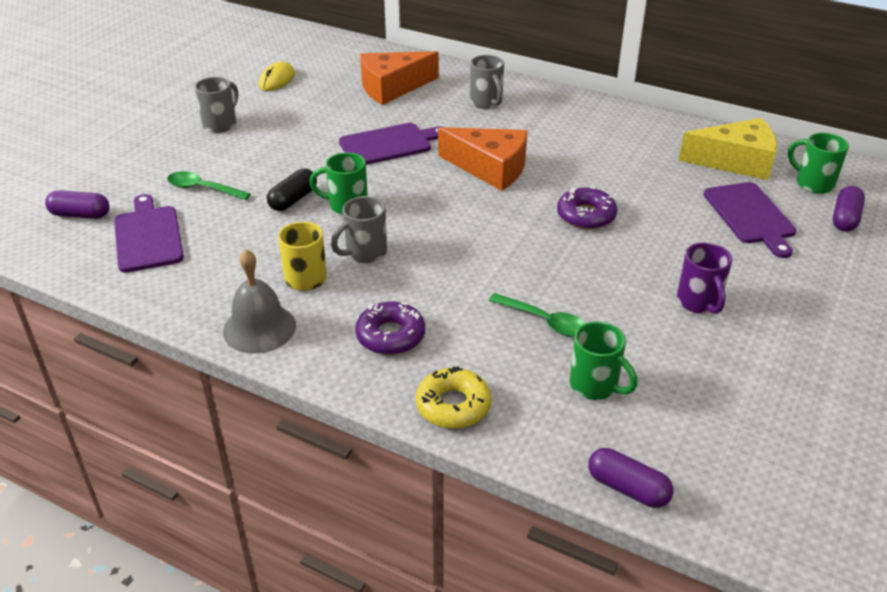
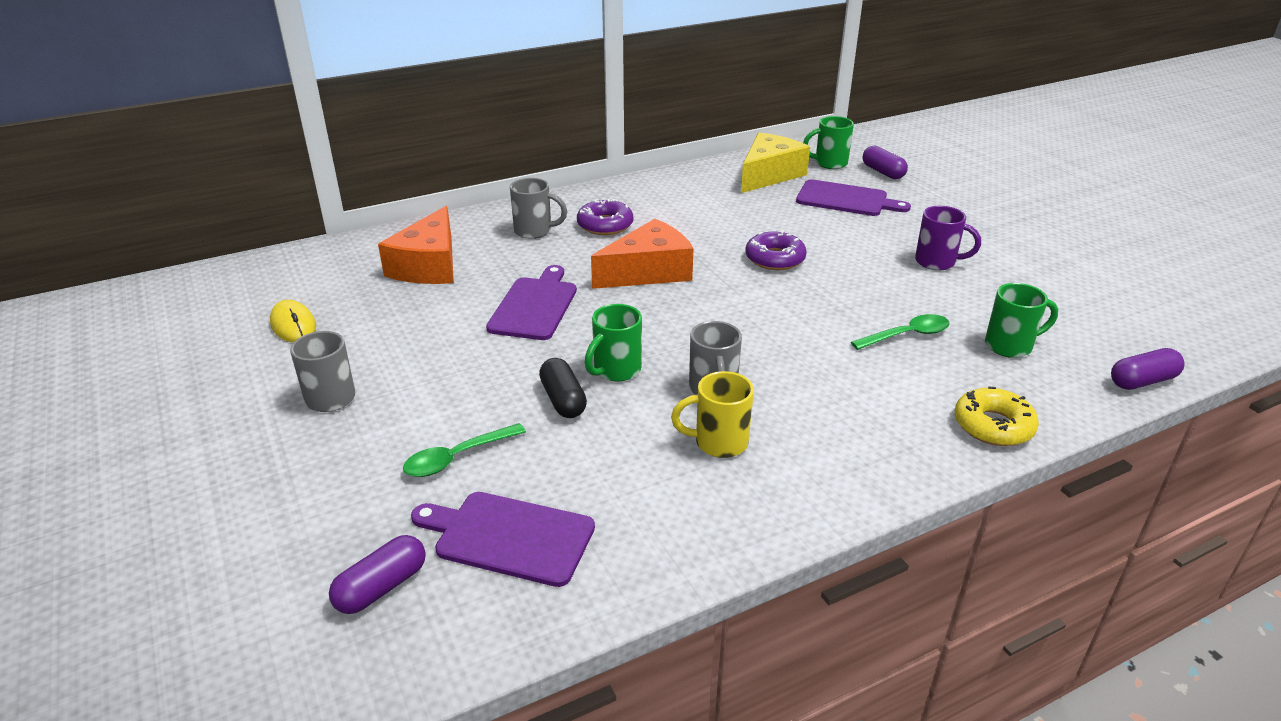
camera: 55 degrees left, 5 degrees down
(259, 328) = (782, 505): grey bell -> none
(390, 335) = (864, 423): purple donut -> purple donut (605, 225)

